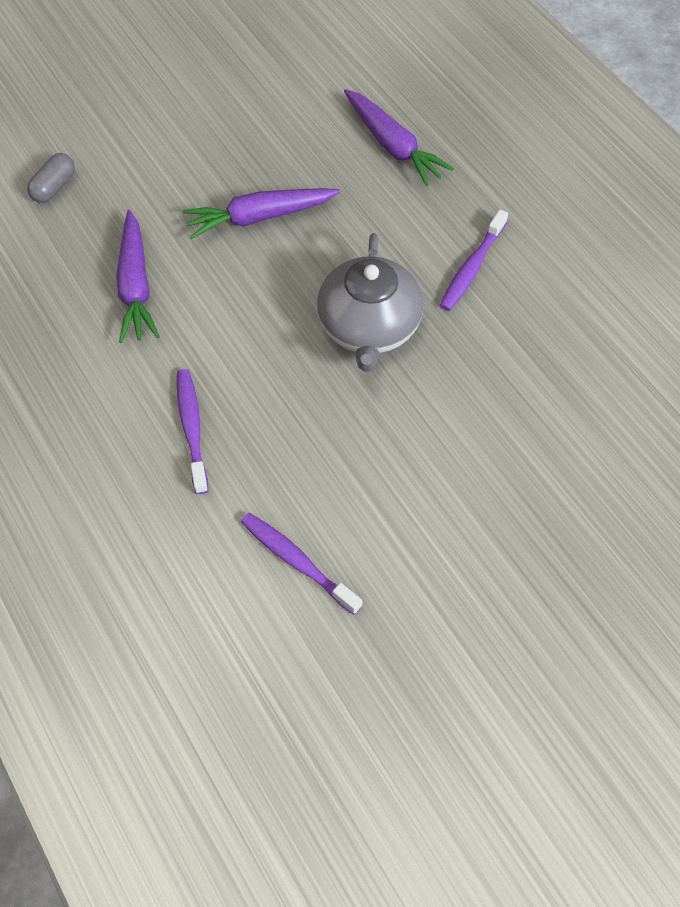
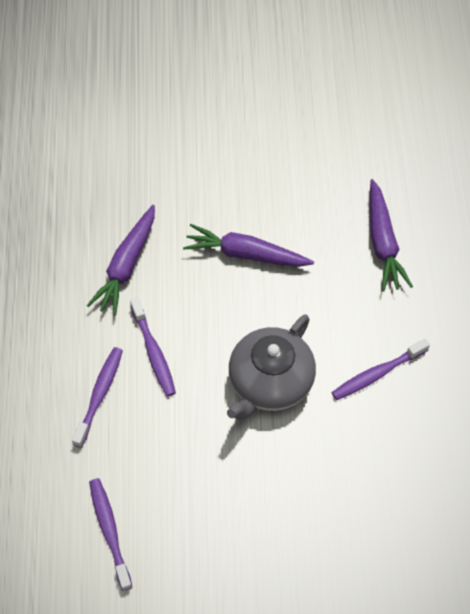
camera: 30 degrees right, 0 degrees up
(54, 187) = (117, 158): grey capsule -> none
(224, 357) = (153, 352): none -> purple toothbrush

